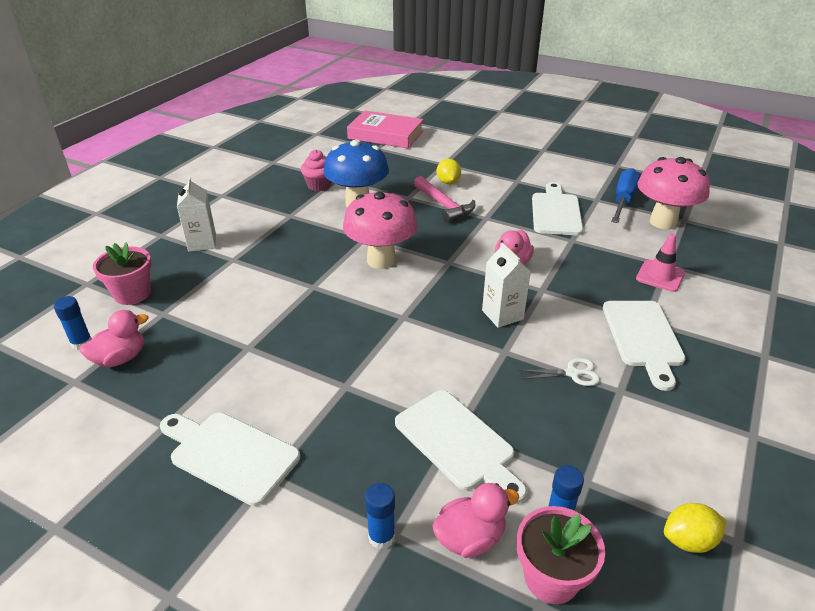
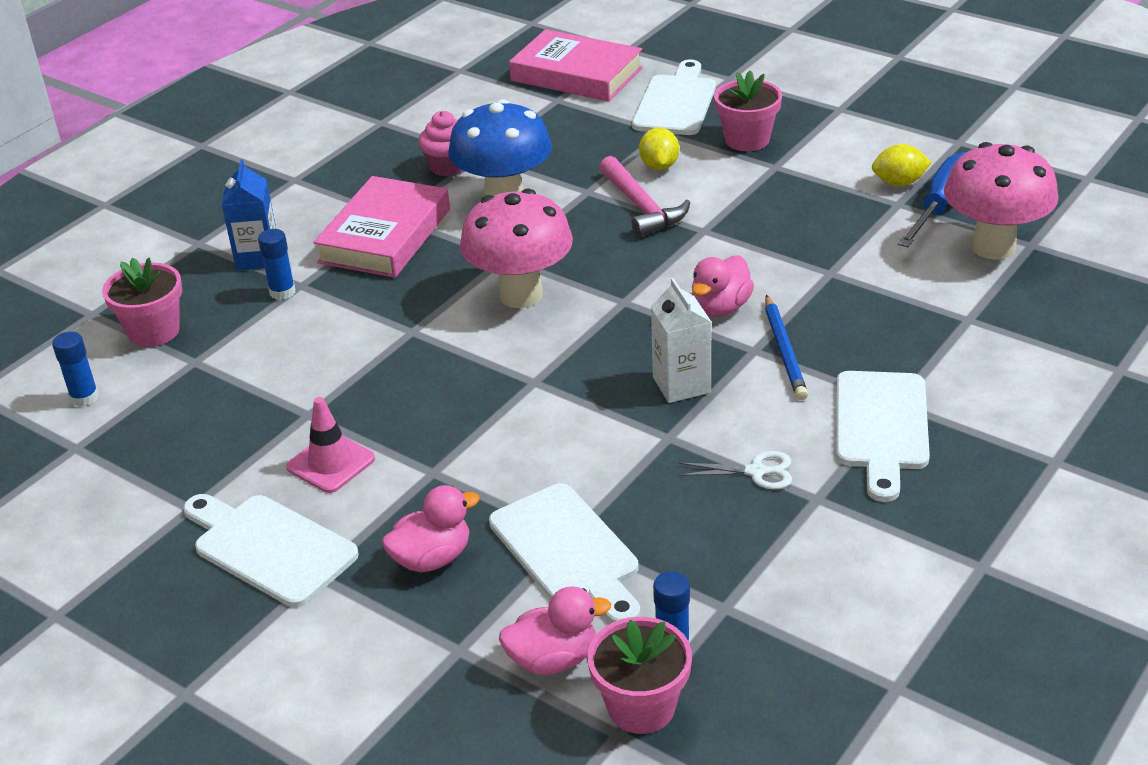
camera: 10 degrees right, 0 degrees up
(120, 358) = (135, 420): pink duck -> pink duck (432, 558)
(202, 243) = (258, 258): white carton -> blue carton
(285, 227) = (385, 236): none -> pink book
(381, 537) = (443, 650): blue glue stick -> blue glue stick (282, 292)
(495, 167) = (747, 140): none -> pink flower pot
(555, 212) = (821, 224): white cutting board -> white cutting board (675, 103)
(561, 289) = (784, 351): none -> blue pencil
(660, 276) = (948, 336): pink traffic cone -> pink traffic cone (331, 463)
(688, 540) = (832, 681): yellow lemon -> yellow lemon (899, 183)

